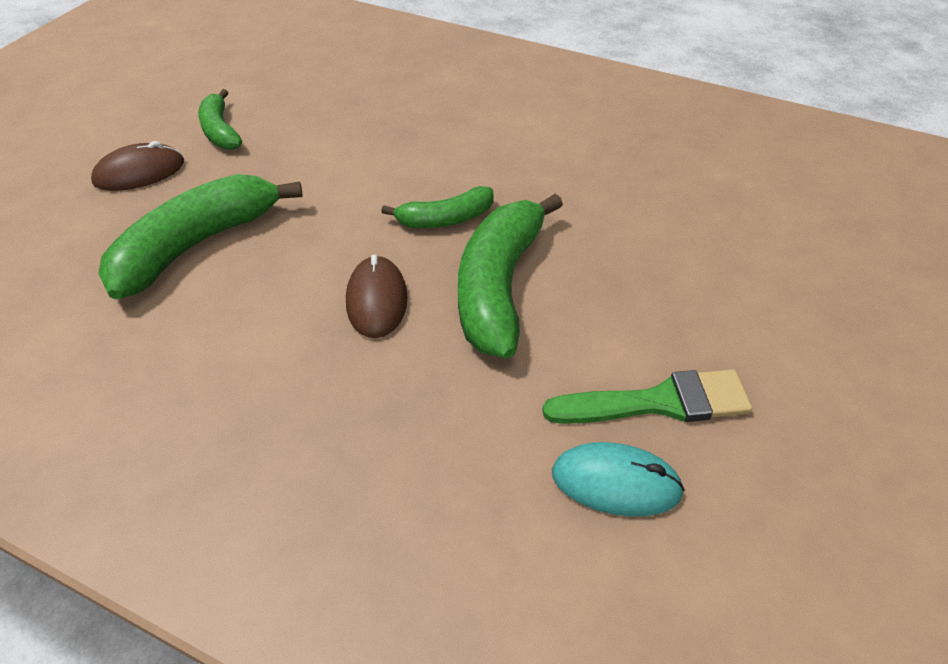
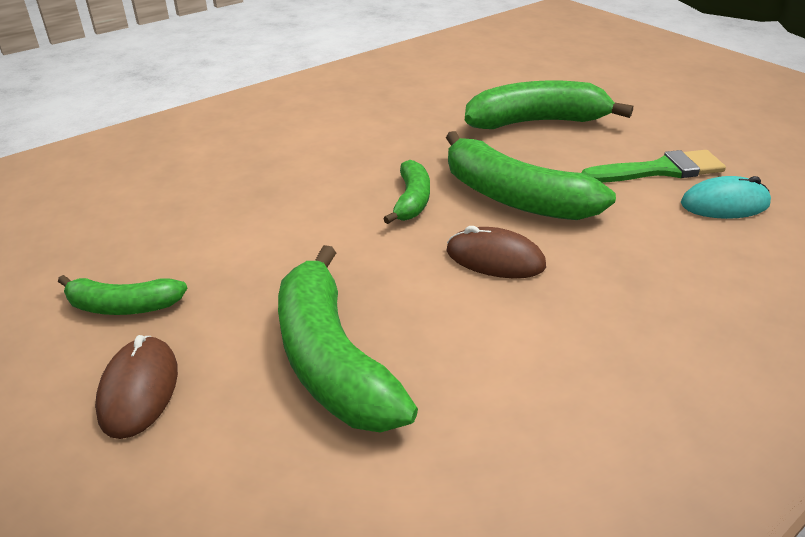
camera: 65 degrees left, 10 degrees down
(616, 482) = (724, 204): turquoise mouse -> turquoise mouse turned 45 degrees clockwise
(658, 402) = (659, 170): green brush -> green brush turned 60 degrees clockwise
(693, 265) = (536, 122): none -> green banana

